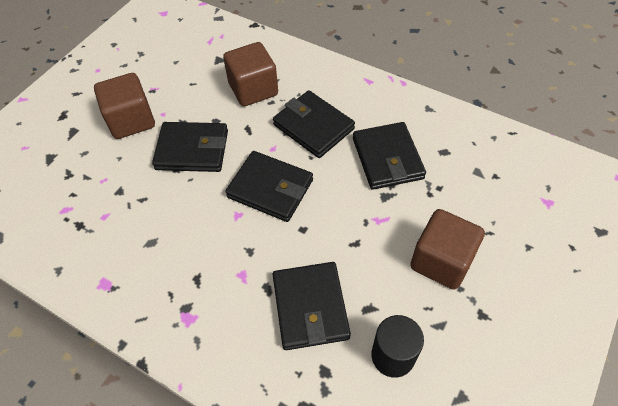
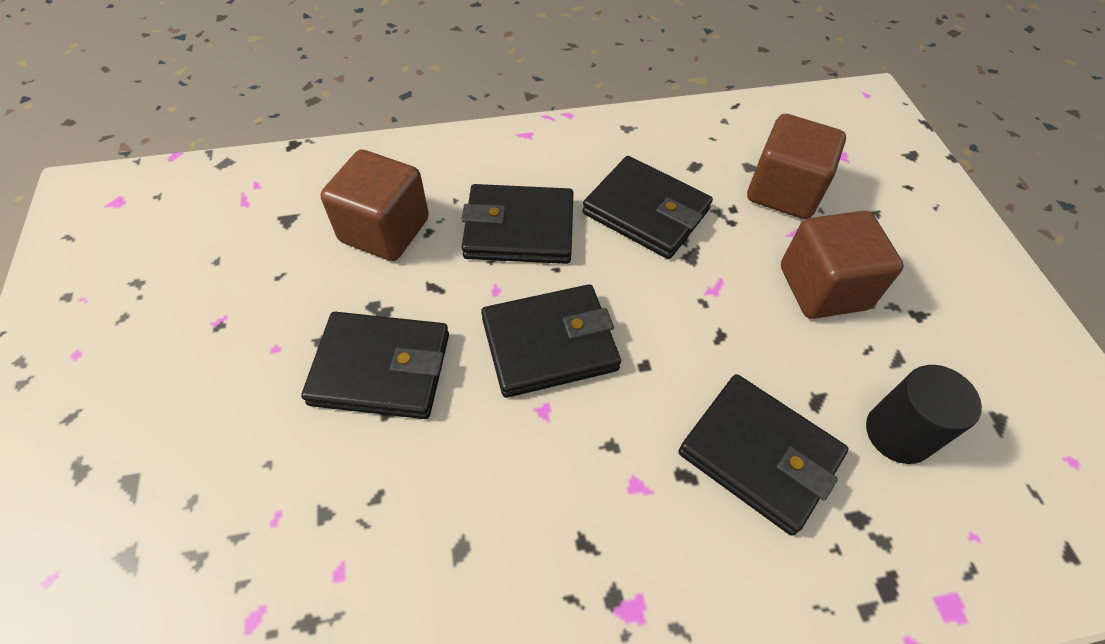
camera: 45 degrees left, 0 degrees up
(131, 120) = (229, 393): brown cube -> brown cube (783, 191)
(192, 150) = (381, 368): black wallet -> black wallet turned 45 degrees clockwise

